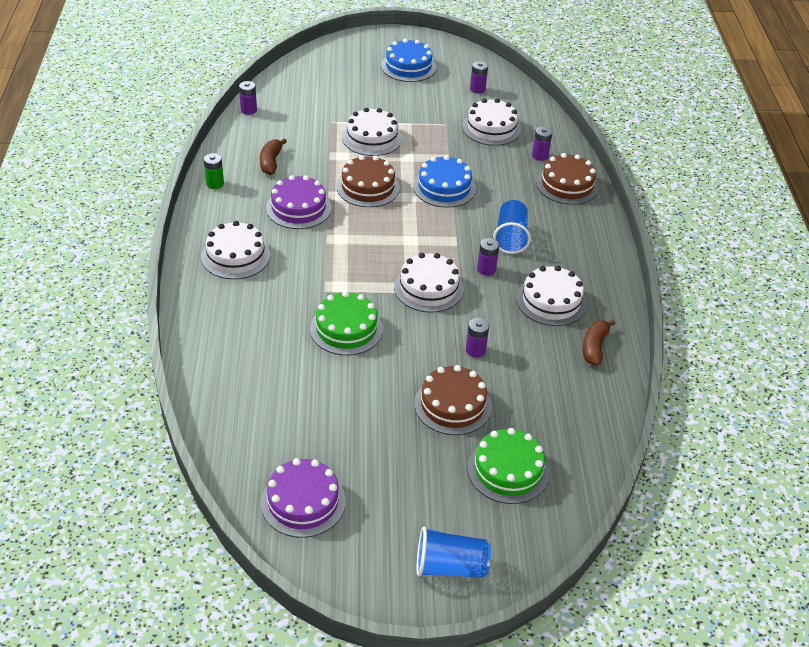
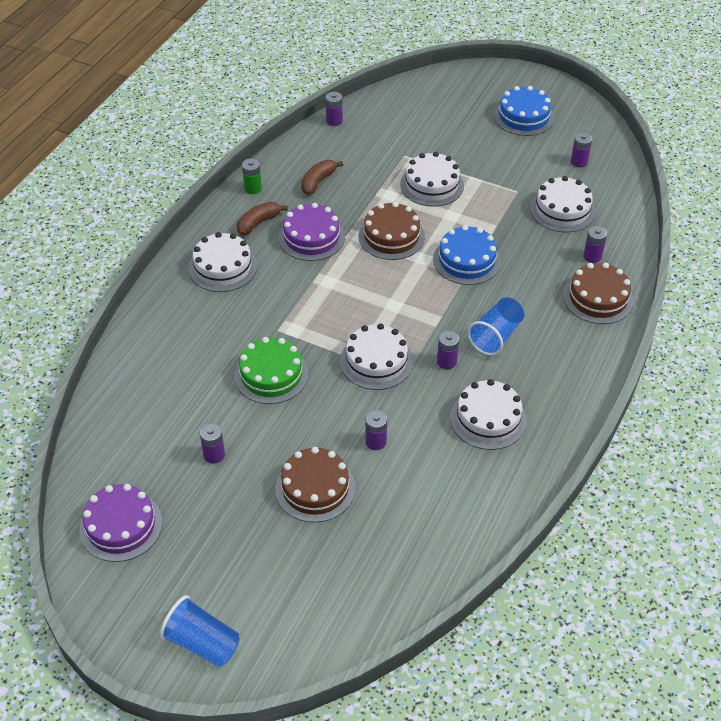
camera: 30 degrees right, 5 degrees up
(344, 411) = (214, 455): none -> purple battery
(508, 470) = (320, 574): green cake -> none
(594, 347) = (496, 484): brown banana -> brown banana (258, 223)

